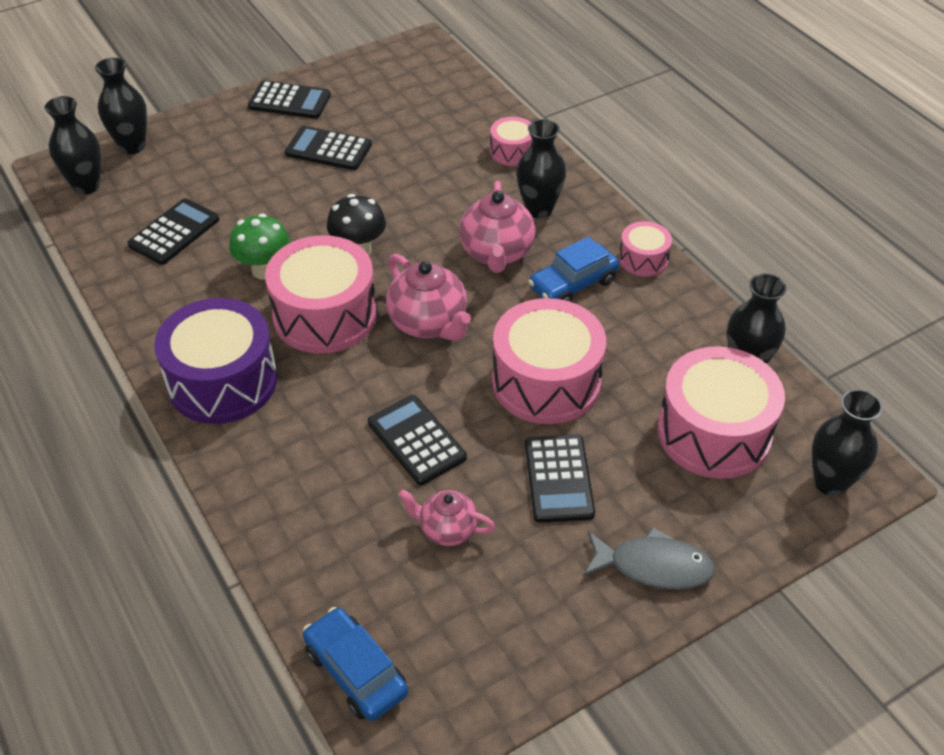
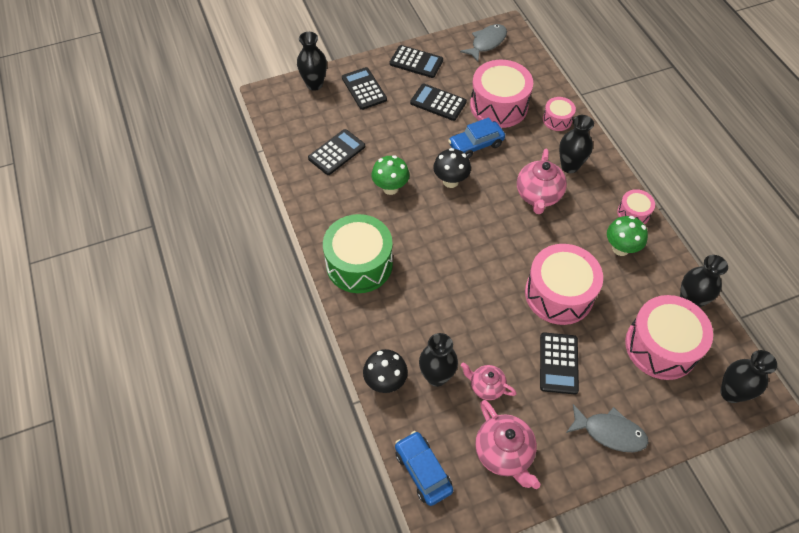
camera: 10 degrees right, 10 degrees up
(86, 186) = (285, 111): black vase -> black vase (436, 376)
(222, 381) = (359, 264): purple drum -> green drum
(280, 546) = (385, 382): none -> black mushroom
(325, 315) = (425, 226): pink drum -> pink drum (499, 106)
(394, 66) = (486, 43): none -> grey fish
(416, 440) = (473, 323): black calculator -> black calculator (364, 89)
(429, 323) = (489, 241): pink teapot -> pink teapot (504, 453)
(573, 284) = (585, 225): blue car -> blue car (476, 145)
(631, 308) = (620, 248): none -> green mushroom

